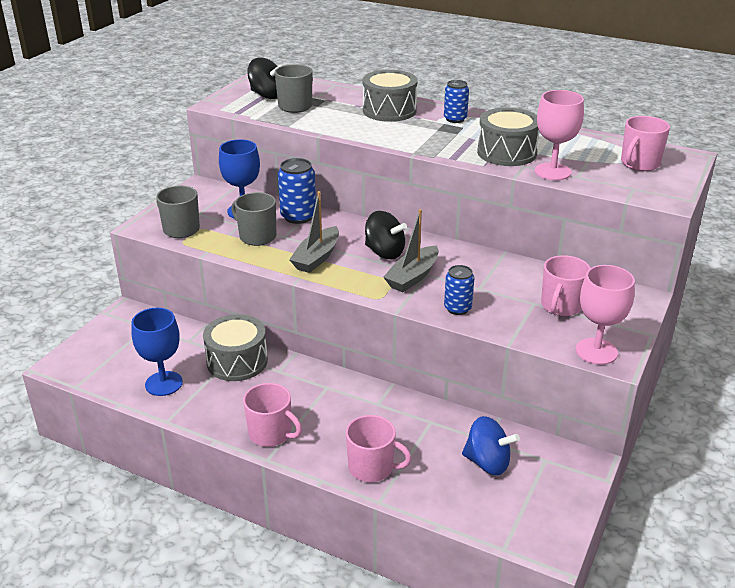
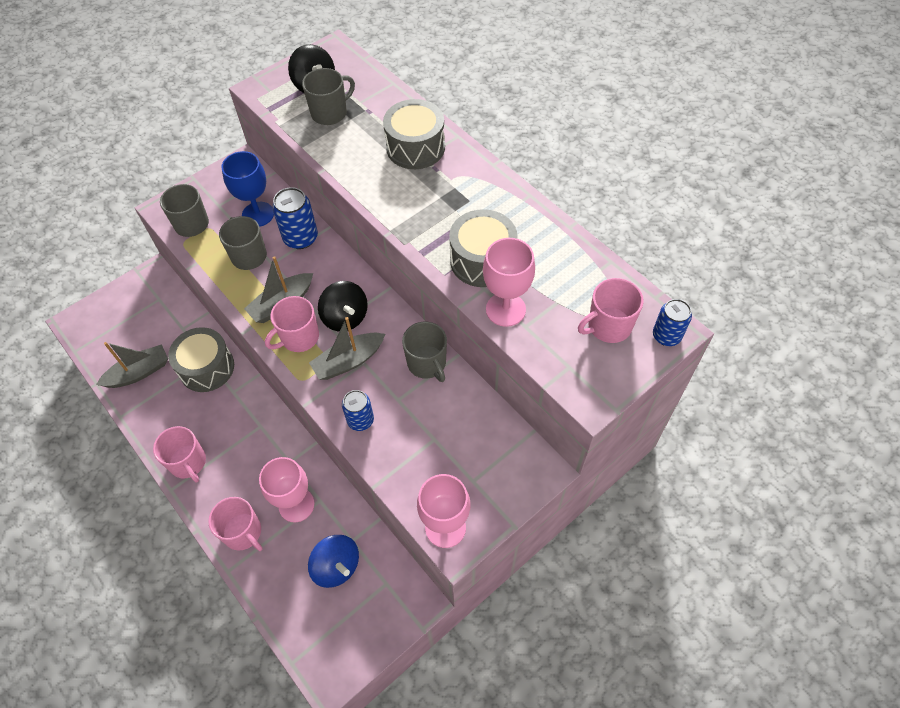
camera: 25 degrees right, 25 degrees up
(163, 383) = (139, 373): blue goblet -> grey boat
(410, 431) = (296, 505): none -> pink goblet
(455, 119) = (471, 183): blue can -> blue can (666, 336)
(484, 262) = (427, 363): none -> grey mug
(561, 306) = (456, 453): pink mug -> pink mug (299, 337)

